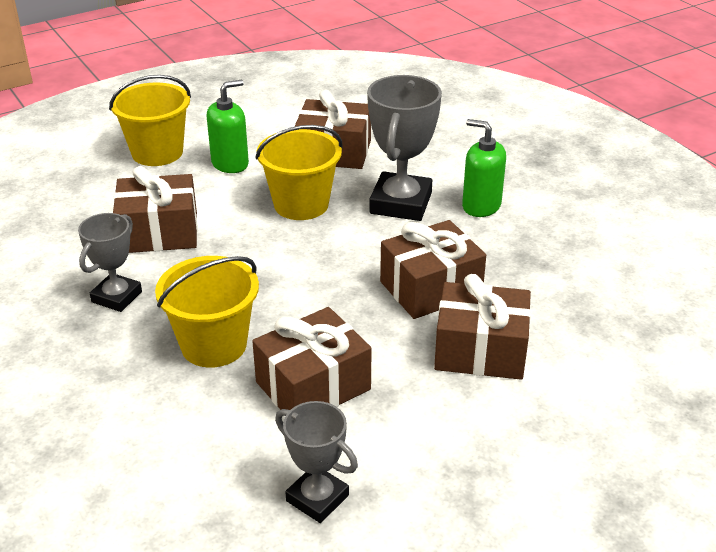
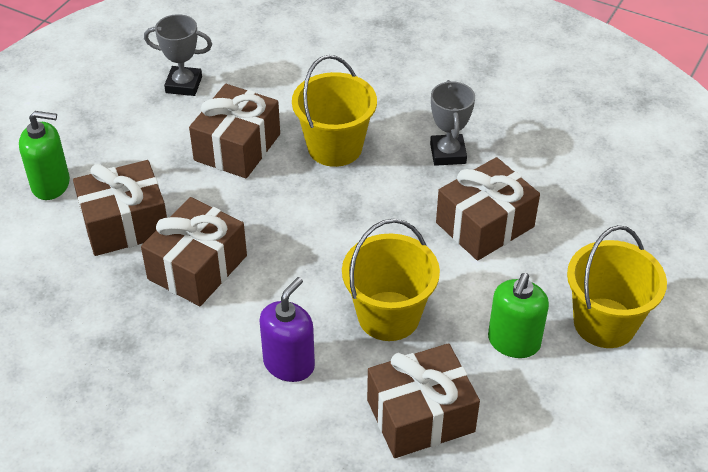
camera: 150 degrees right, 10 degrees up
(401, 203) = (289, 364): grey trophy -> purple soap dispenser
(481, 206) = (200, 399): green soap dispenser -> green soap dispenser (51, 184)

